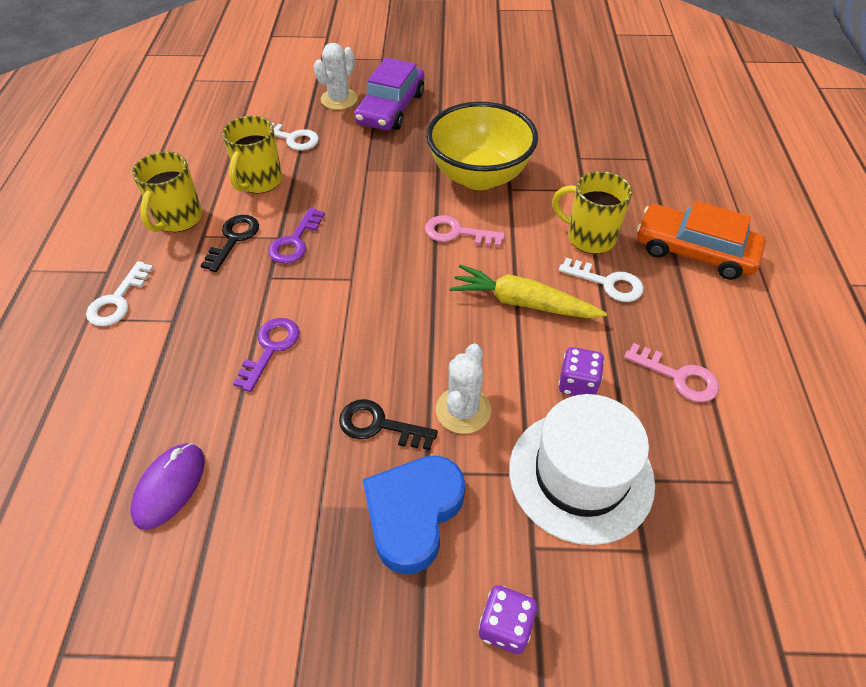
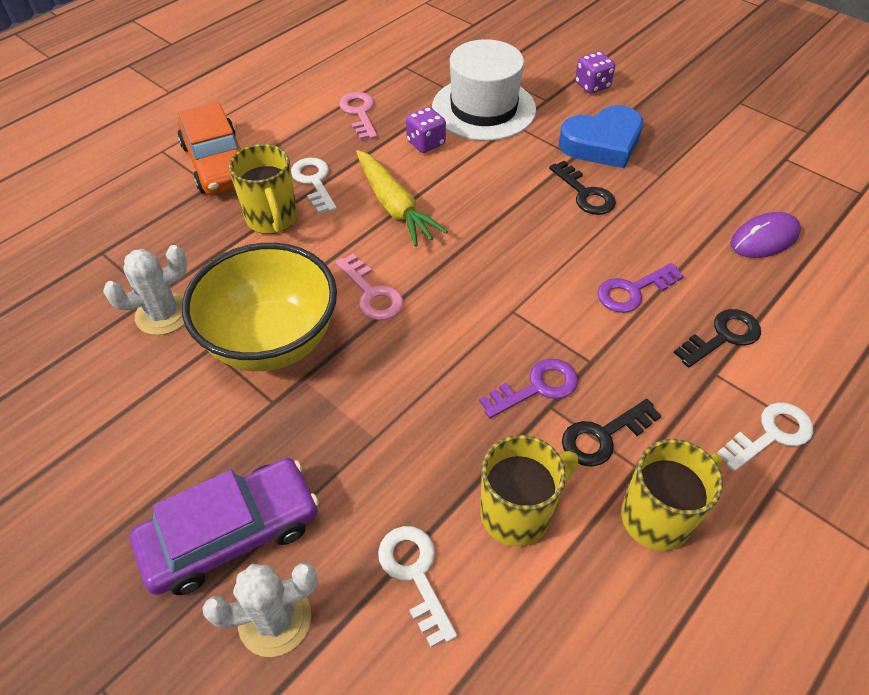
camera: 140 degrees left, 0 degrees up
(177, 353) = (723, 336): none -> black key
(463, 410) = (518, 171): white cactus -> white cactus (163, 314)

